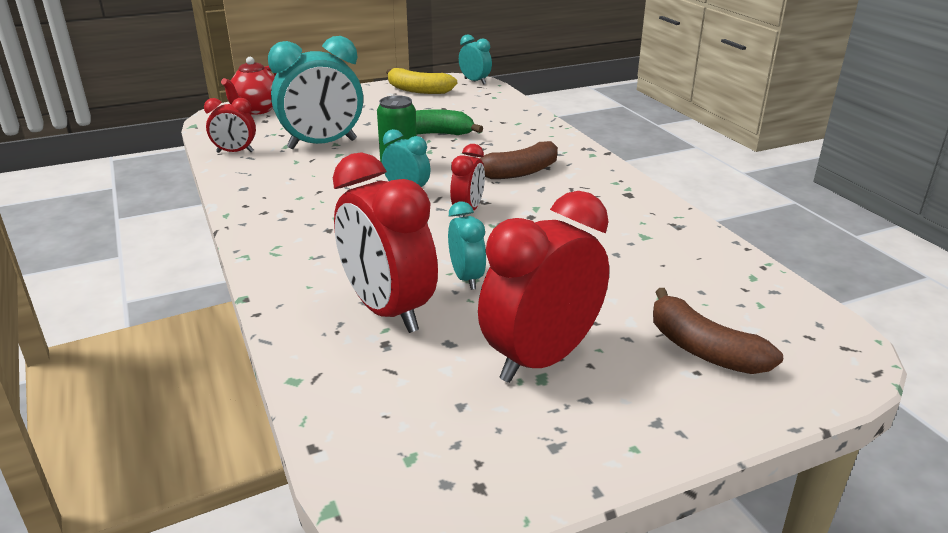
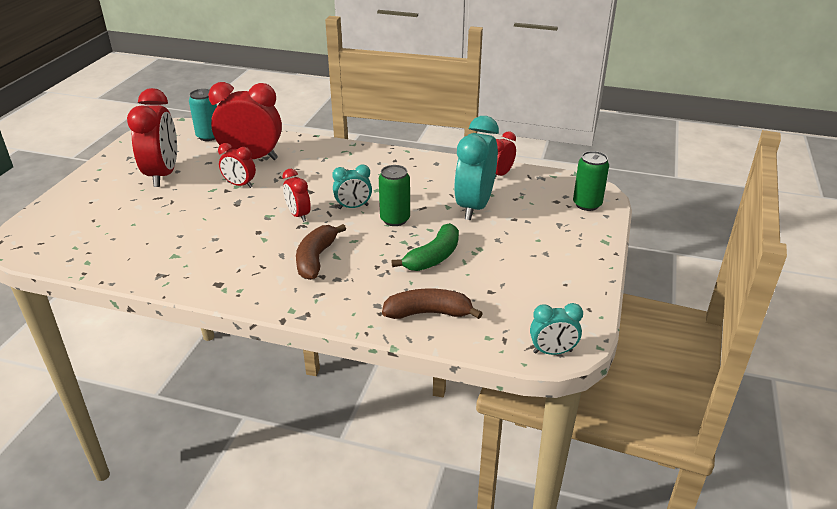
camera: 130 degrees right, 5 degrees up
(256, 110) = (587, 204): red teapot -> green can
(366, 405) = (209, 136): none -> turquoise can
(418, 90) = (559, 300): yellow banana -> none
(466, 278) = (240, 185): turquoise clock -> red clock
(703, 349) = (93, 211): brown banana -> brown banana (428, 313)

